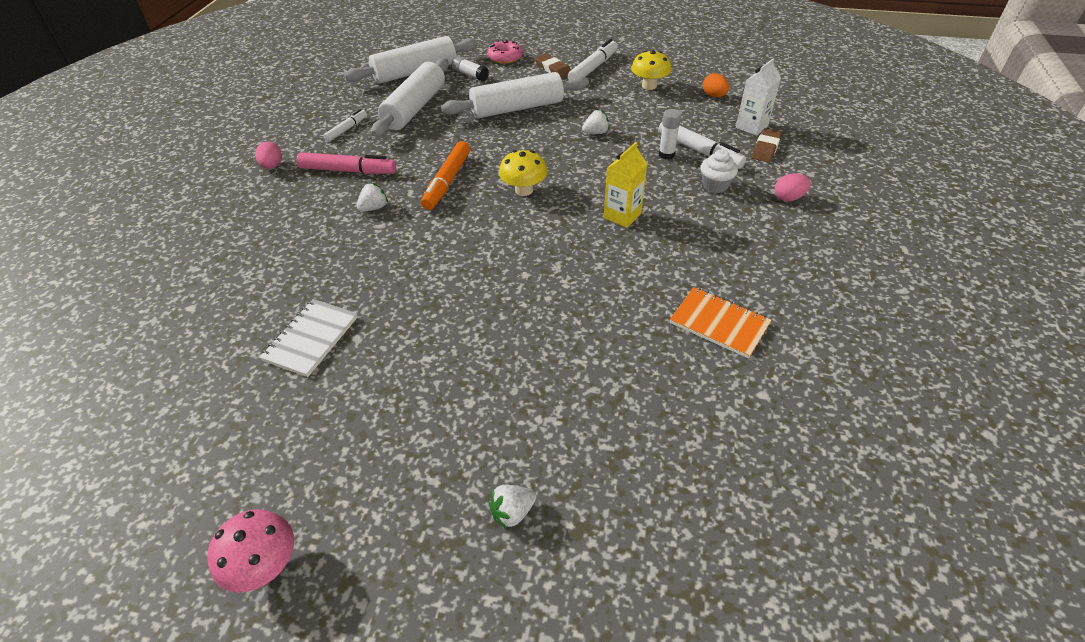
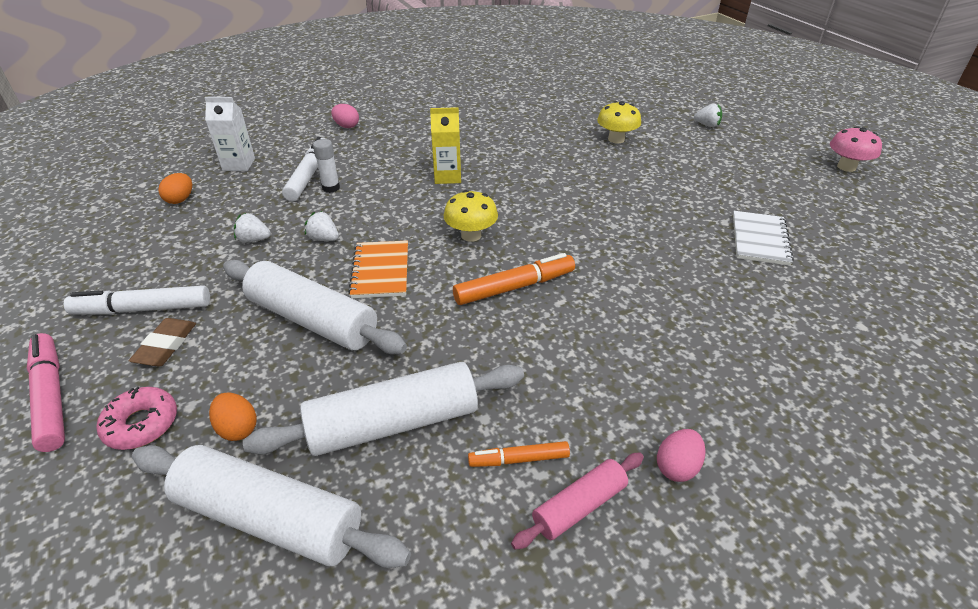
camera: 130 degrees left, 5 degrees down
(305, 133) = (579, 506): none -> pink rolling pin
(311, 339) = (759, 239): white notebook -> white notebook turned 60 degrees counterclockwise
(347, 129) = (519, 459): white marker -> orange marker
(348, 171) = (590, 378): pink marker -> pink marker (51, 396)
(374, 208) = (612, 309): white strawberry -> white strawberry (254, 240)
(470, 75) = (238, 428): white glue stick -> orange egg
(649, 86) = (178, 246): yellow mushroom -> yellow mushroom (616, 139)
(715, 185) = (359, 154): white cupcake -> none
(719, 324) = (511, 115): orange notebook -> orange notebook (381, 271)
(766, 148) = (276, 150): brown eraser -> none

